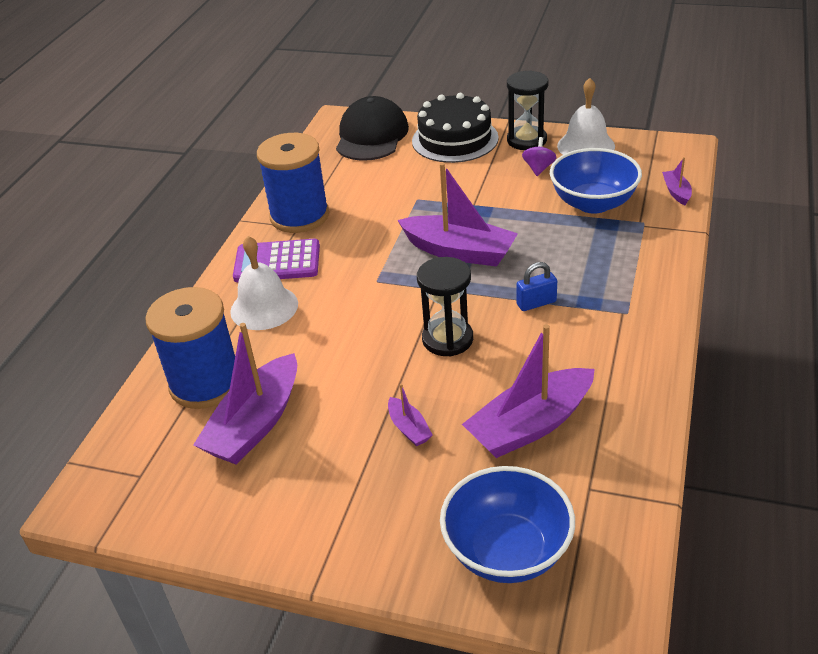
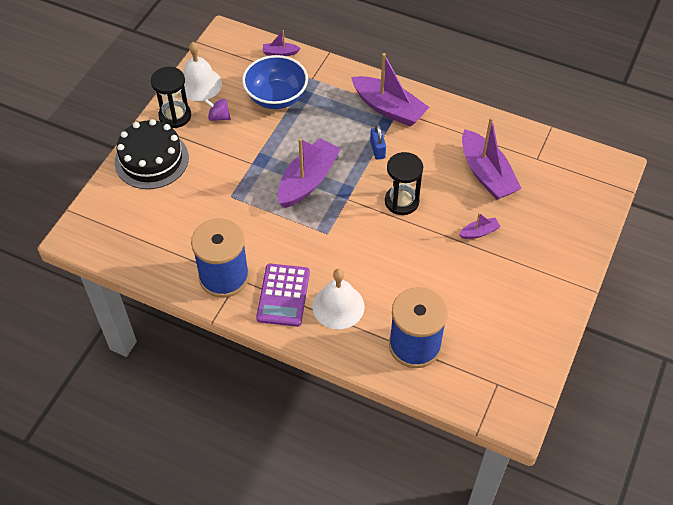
camera: 85 degrees left, 15 degrees up
(255, 424) = (460, 315): purple boat -> purple boat (389, 108)
(371, 136) = (117, 215): black cap -> none
(507, 551) = (575, 201): blue bowl -> none

